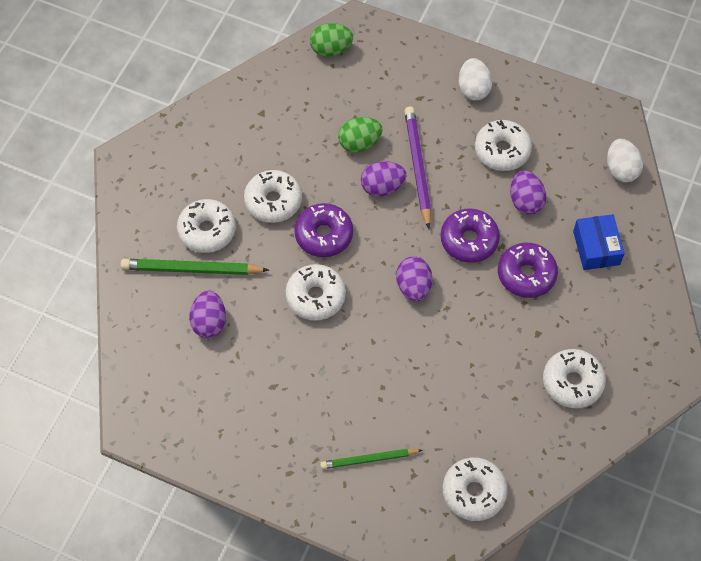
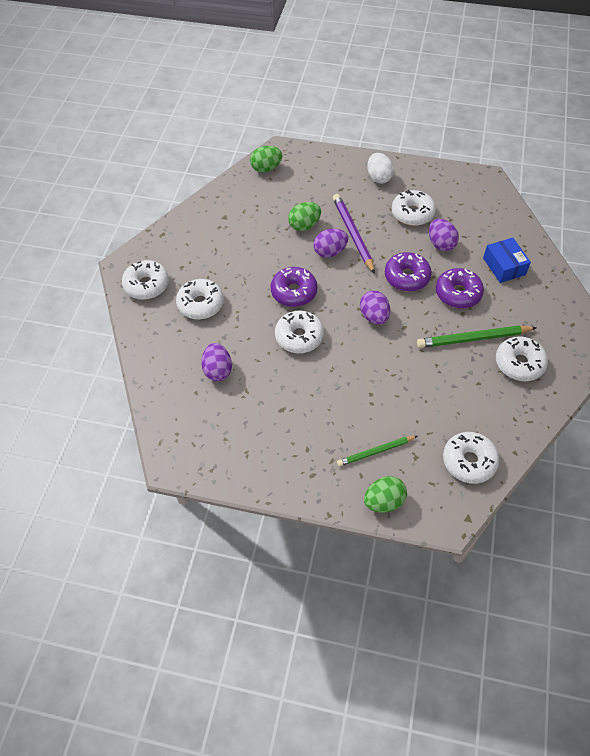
camera: 10 degrees left, 5 degrees down
(191, 269) = (194, 334): green pencil -> green pencil (473, 339)
(273, 201) = (248, 275): white donut -> white donut (146, 285)
(362, 520) = (384, 501): none -> green egg
(621, 169) = (503, 212): white egg -> none

